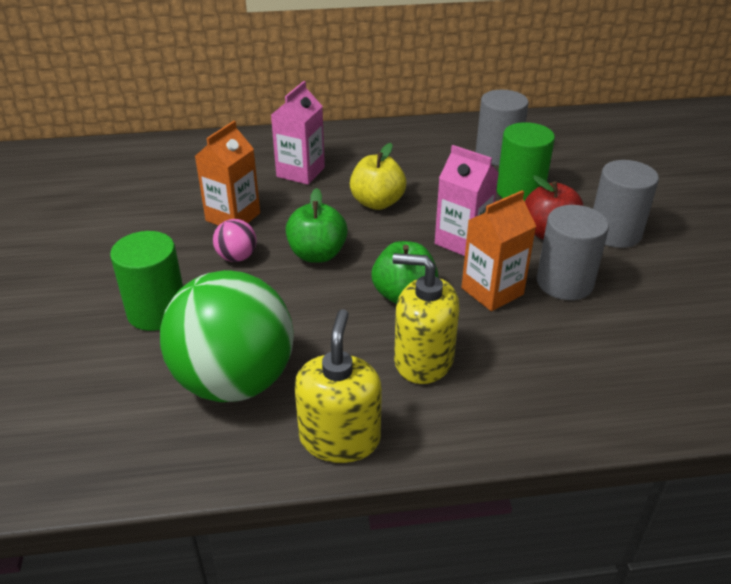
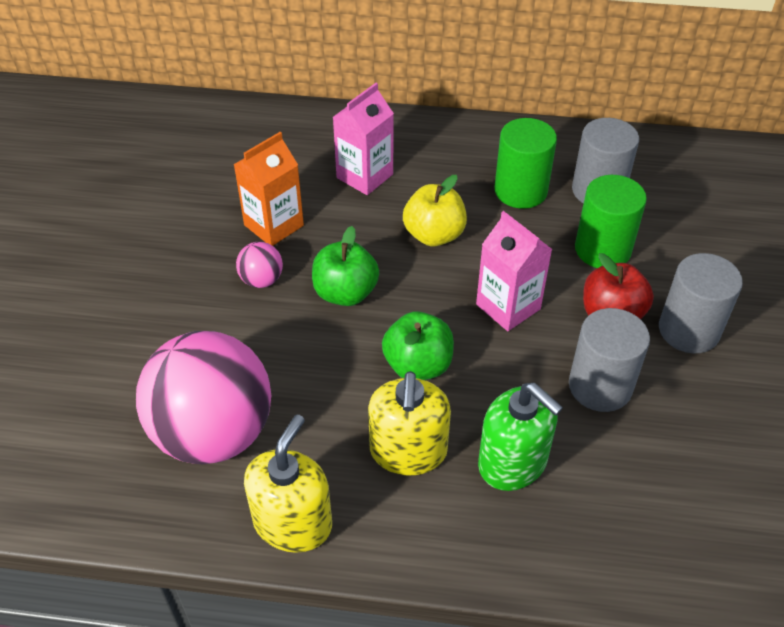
camera: 15 degrees right, 10 degrees up
(157, 311) = (163, 332): green cylinder -> green cylinder (520, 191)
(234, 381) = (214, 433): green ball -> pink ball
(423, 360) = (408, 451): yellow soap dispenser -> yellow soap dispenser turned 120 degrees counterclockwise
(492, 291) = (514, 380): orange carton -> none
(519, 350) = (513, 462): none -> green soap dispenser

